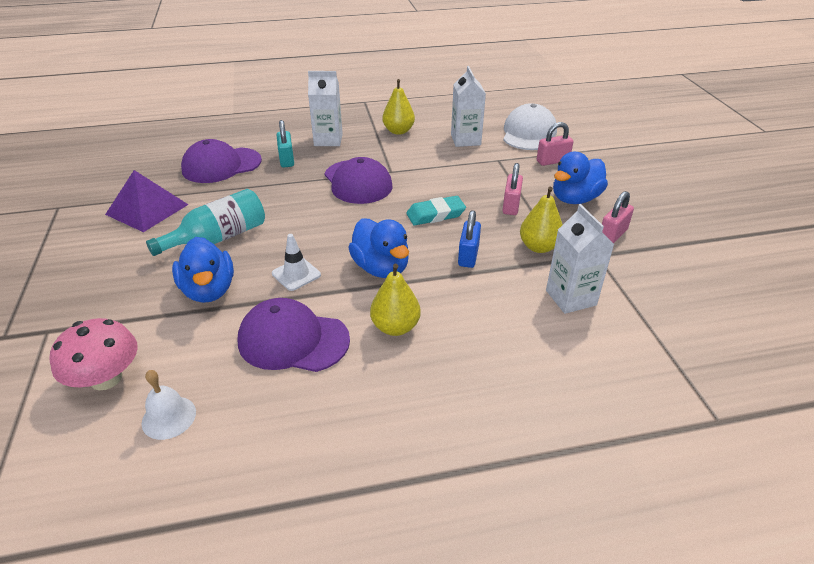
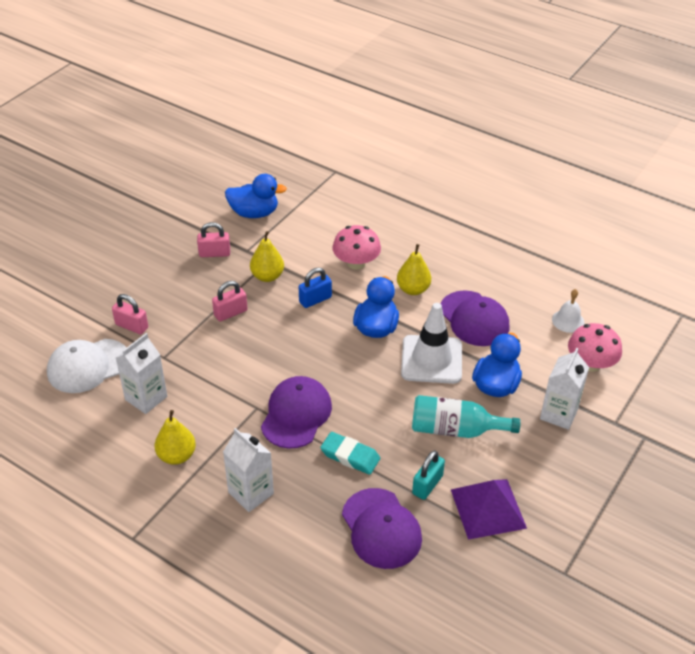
camera: 135 degrees left, 5 degrees up
(221, 165) = (381, 528): purple cap -> purple cap turned 45 degrees clockwise
(287, 160) = (318, 490): turquoise padlock -> turquoise padlock (427, 485)
(296, 274) = (431, 359): white traffic cone -> white traffic cone, size x1.90
(435, 214) = (287, 342): turquoise eraser -> turquoise eraser (350, 456)
(490, 314) = (356, 263): none -> pink mushroom
(570, 298) = (303, 242): white carton -> white carton (558, 414)
(575, 199) = (184, 288): blue duck -> blue duck (254, 213)

